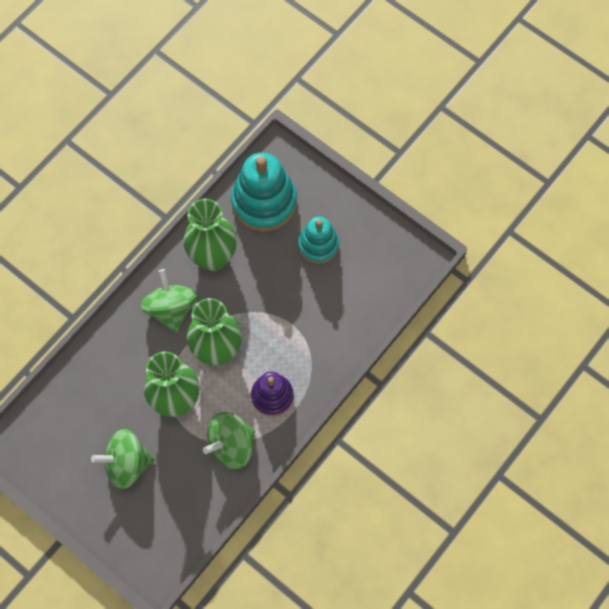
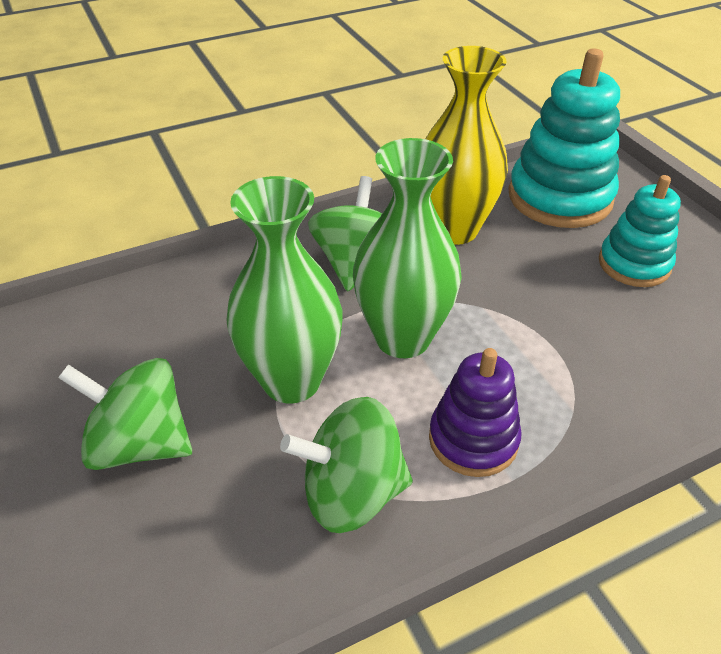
camera: 25 degrees right, 25 degrees down
(213, 257) = (454, 230): green vase -> yellow vase

